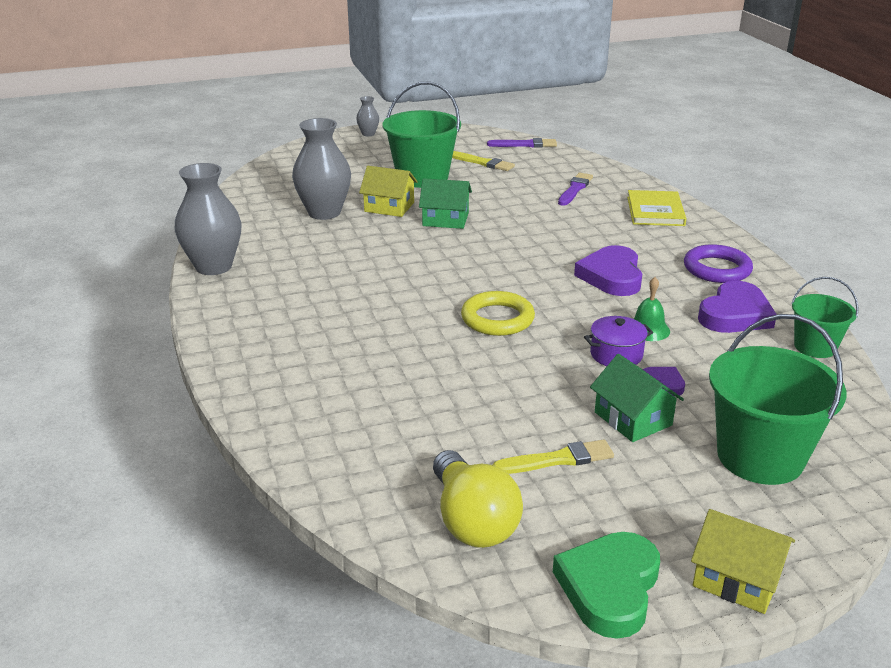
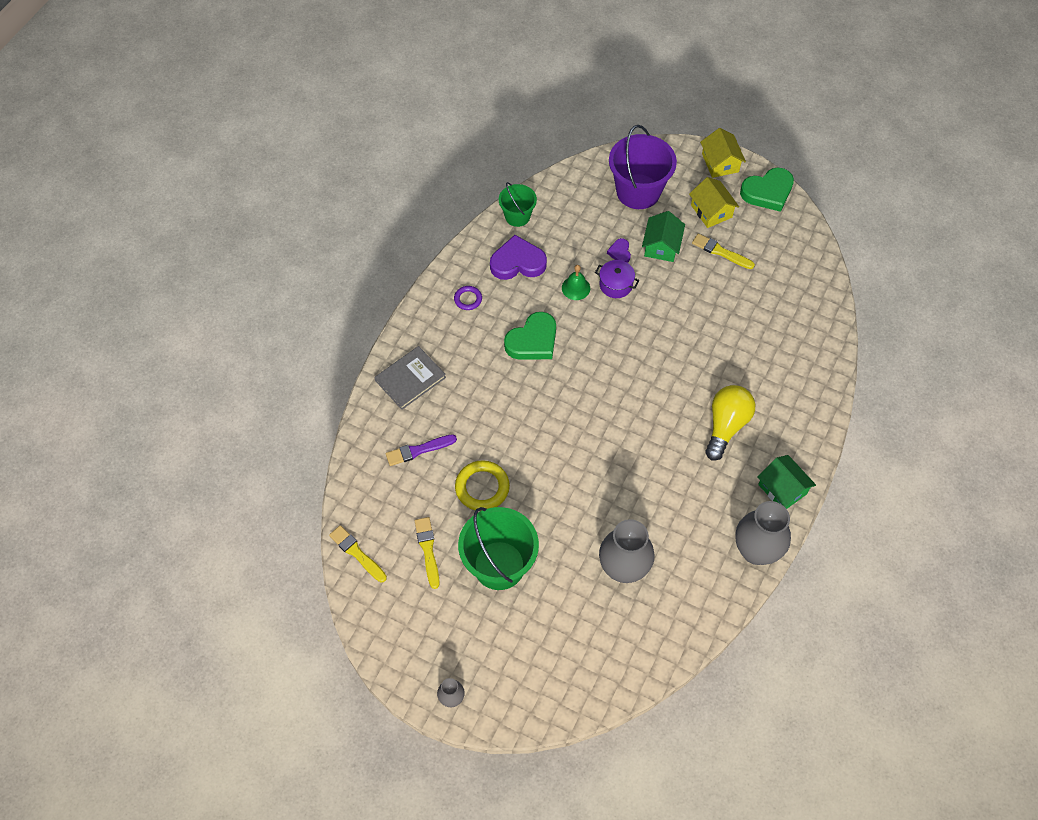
camera: 135 degrees left, 30 degrees up
(389, 207) = (571, 537): yellow house -> yellow house (711, 211)
(445, 219) = (552, 485): green house -> green house (782, 489)
(472, 521) = (787, 251): yellow light bulb -> yellow light bulb (726, 426)
(497, 319) = (640, 357): yellow ring -> yellow ring (482, 487)
(525, 145) = (357, 553): purple brush -> yellow brush
(611, 276) = (533, 341): purple heart -> green heart
(655, 211) = (410, 379): yellow book -> grey book
(717, 269) = (468, 299): purple ring -> purple ring, size x0.56
(760, 457) = (638, 191): green bucket -> purple bucket

